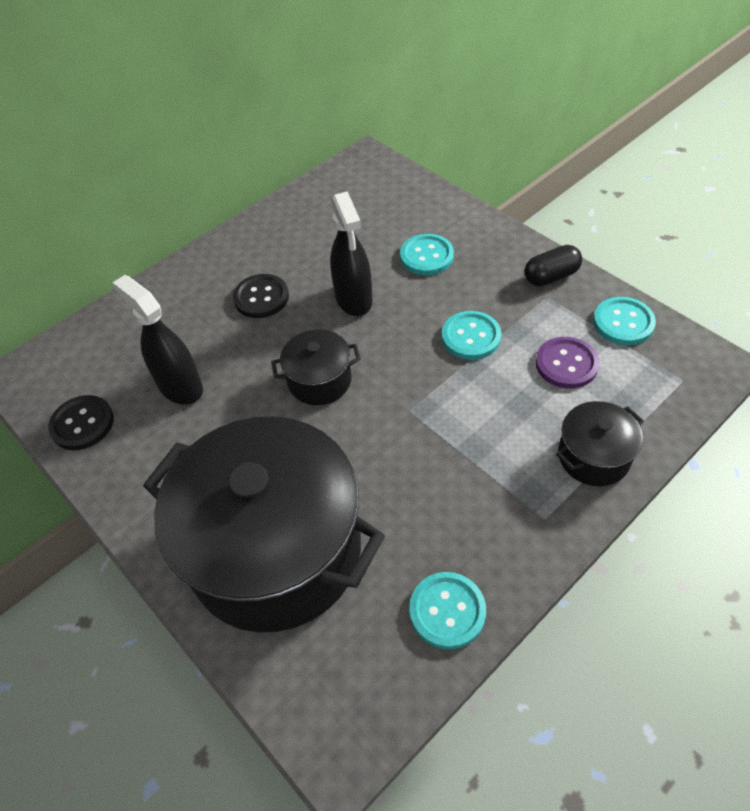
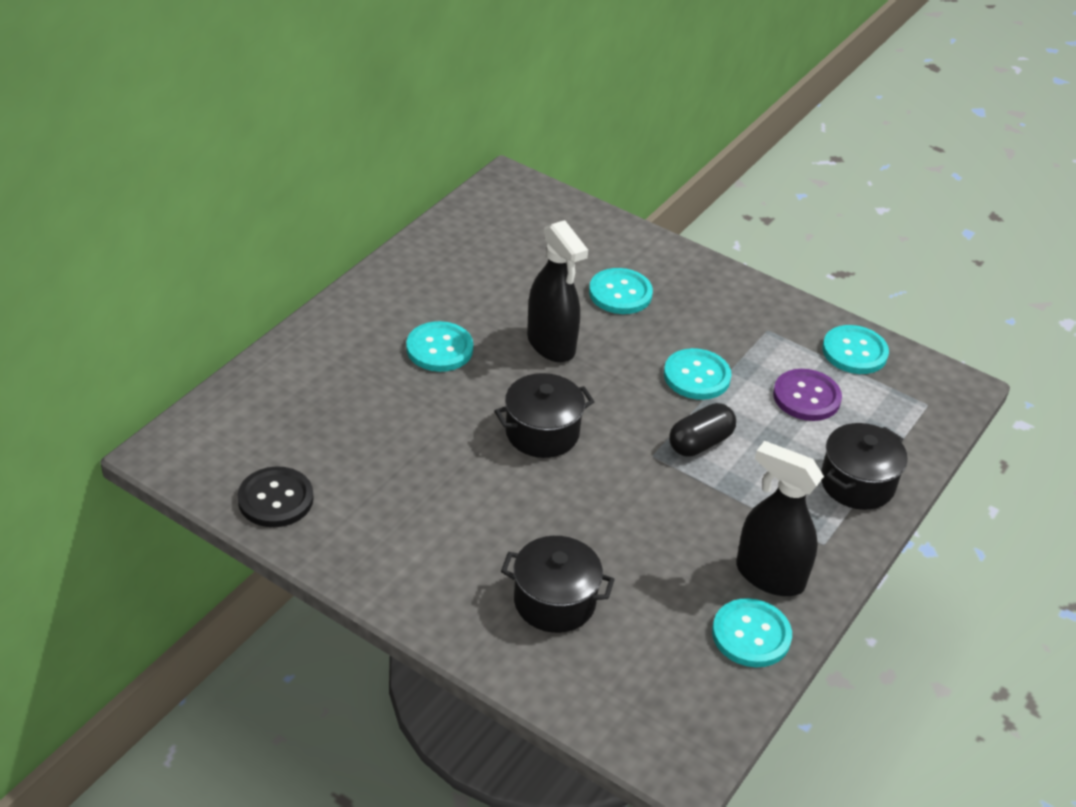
camera: 20 degrees left, 10 degrees down
(180, 386) = (379, 451): black spray bottle -> black spray bottle (769, 576)
(261, 297) = (439, 349): black button -> turquoise button
(275, 551) = (554, 601): black pot -> black pot, size x0.44
(551, 276) = (766, 308): black capsule -> black capsule (700, 443)

